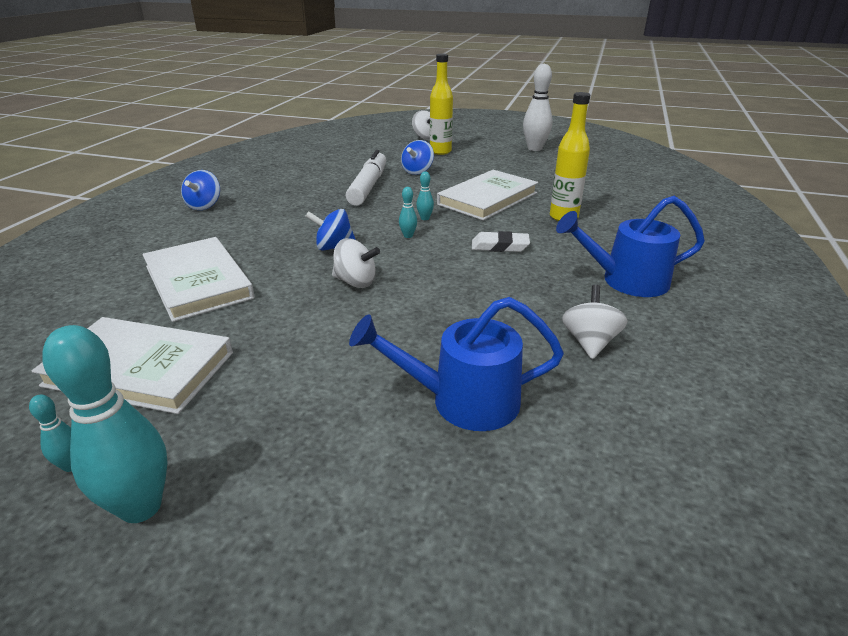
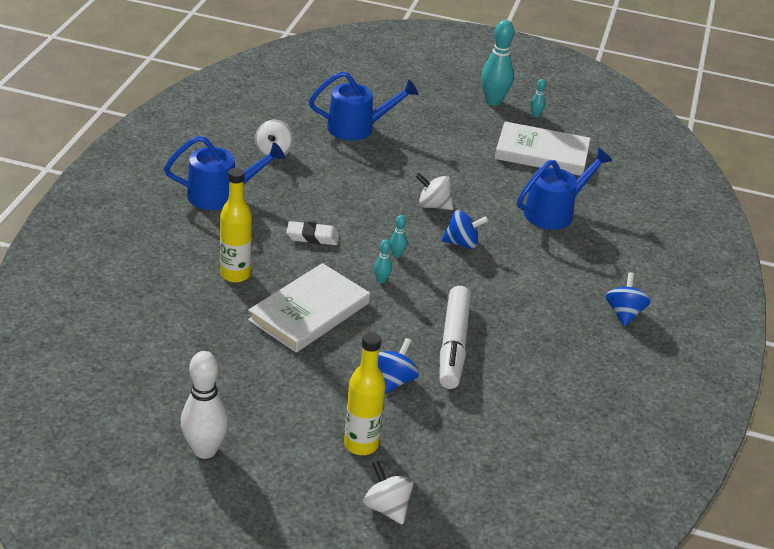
camera: 175 degrees right, 5 degrees up
(198, 282) = (554, 212): white book -> blue watering can

